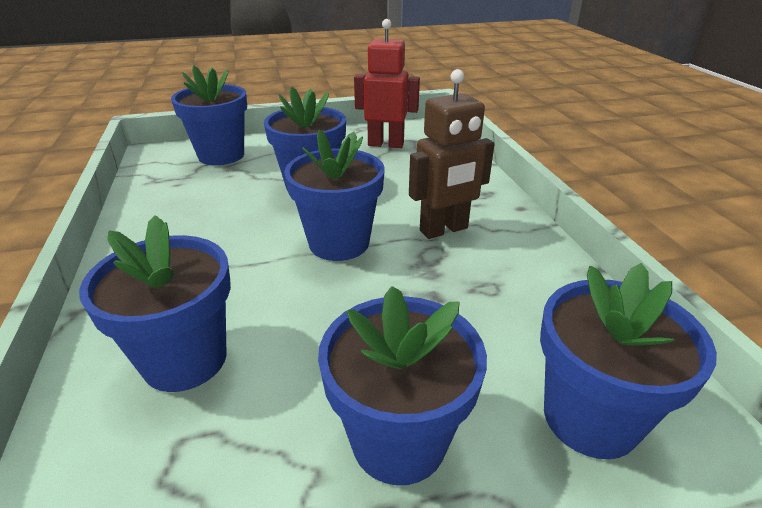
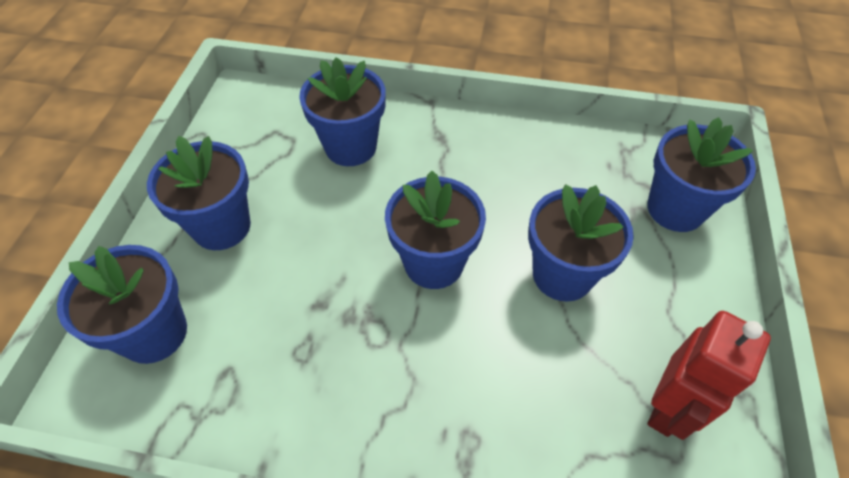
camera: 115 degrees right, 20 degrees up
(444, 230) = (408, 364): brown robot -> none

